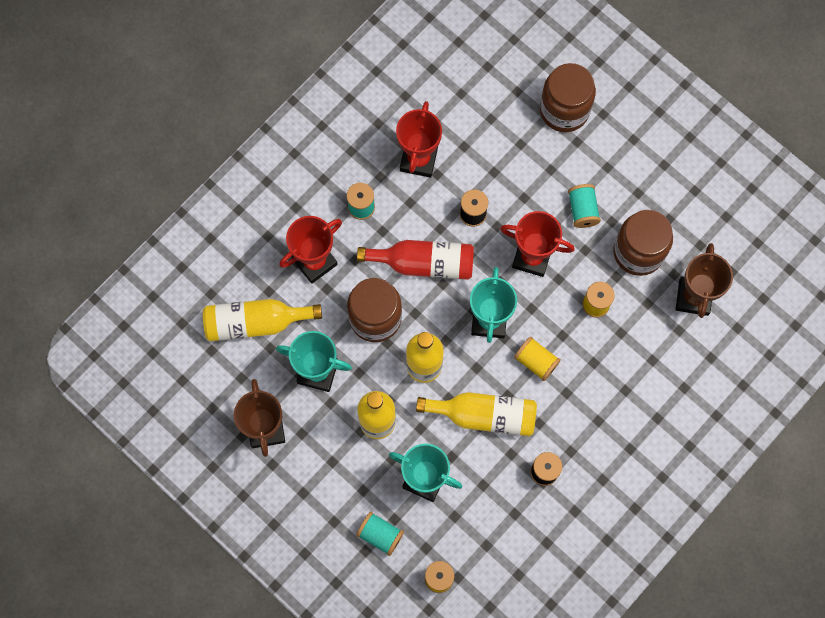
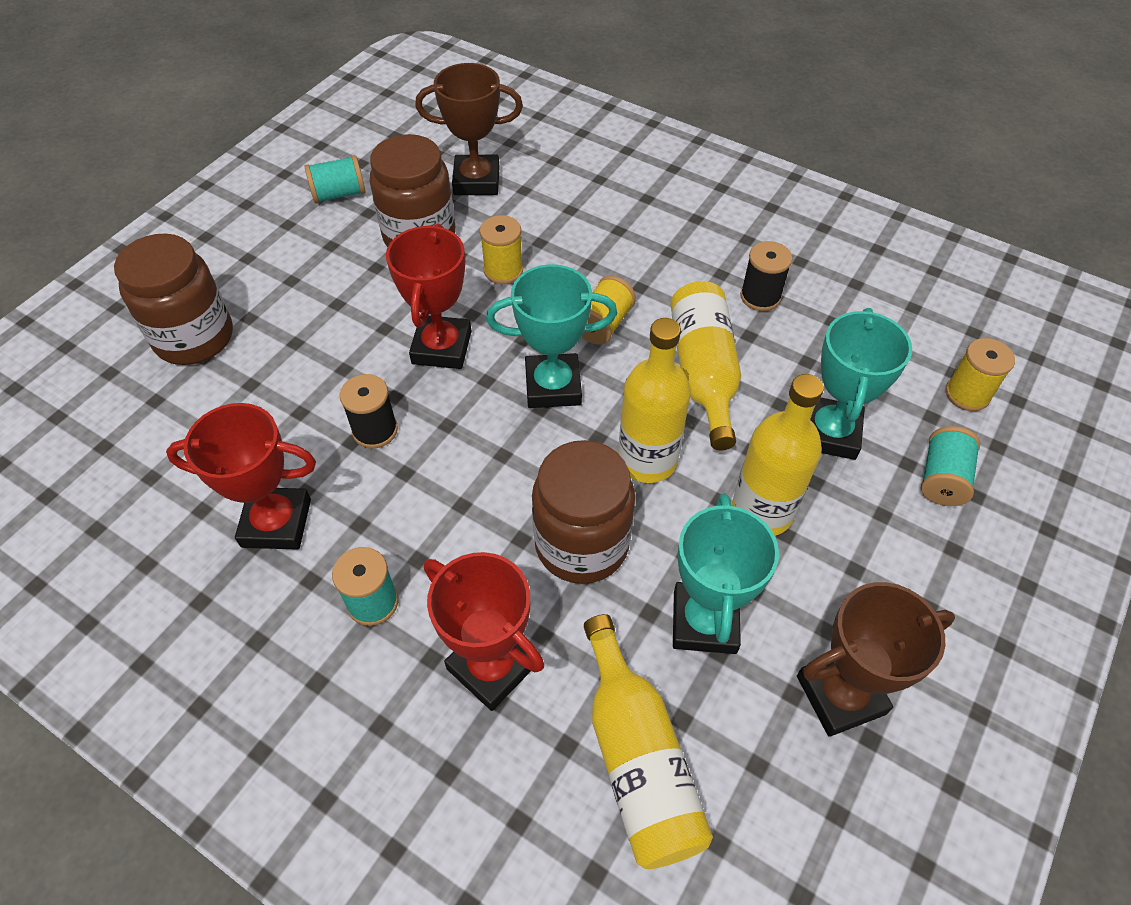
camera: 100 degrees left, 20 degrees down
(424, 263) = (470, 486): red bottle -> none
(582, 210) = (360, 299): turquoise spool -> turquoise spool (339, 194)

